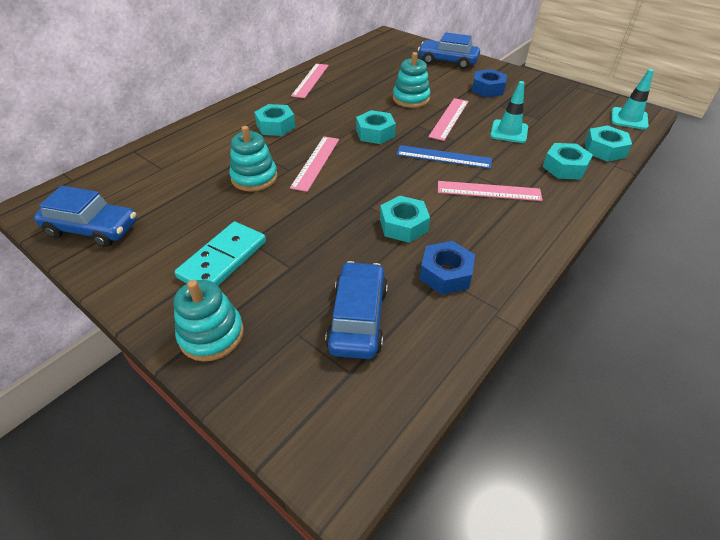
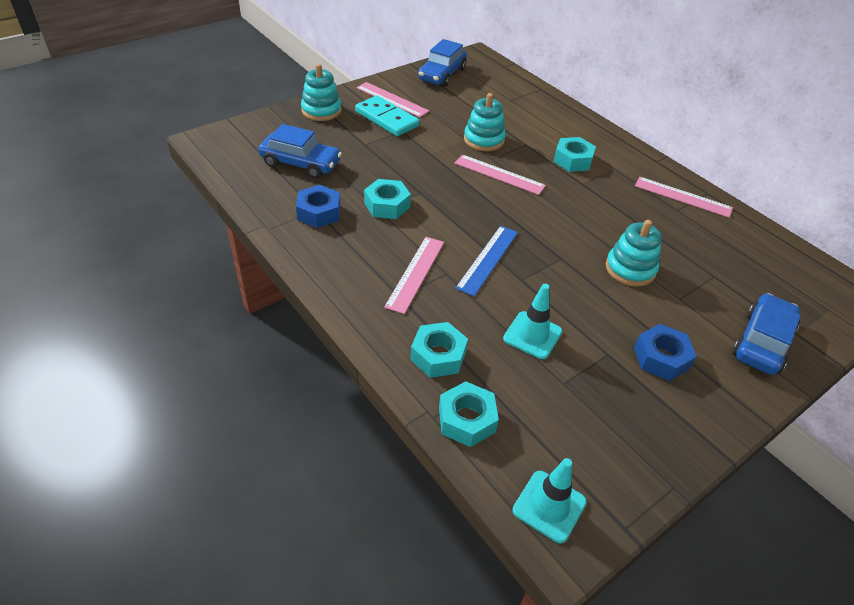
camera: 100 degrees right, 0 degrees up
(375, 133) = (547, 221): turquoise nut -> none
(449, 118) = (574, 289): pink ruler -> pink ruler (392, 99)

